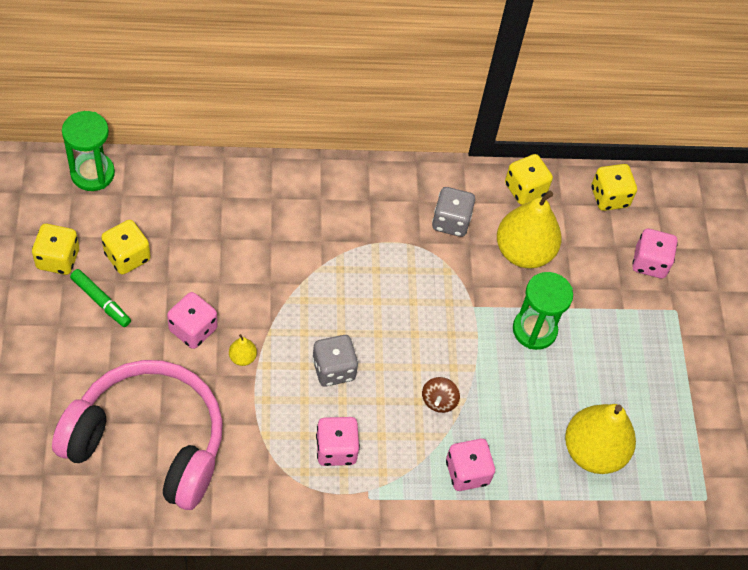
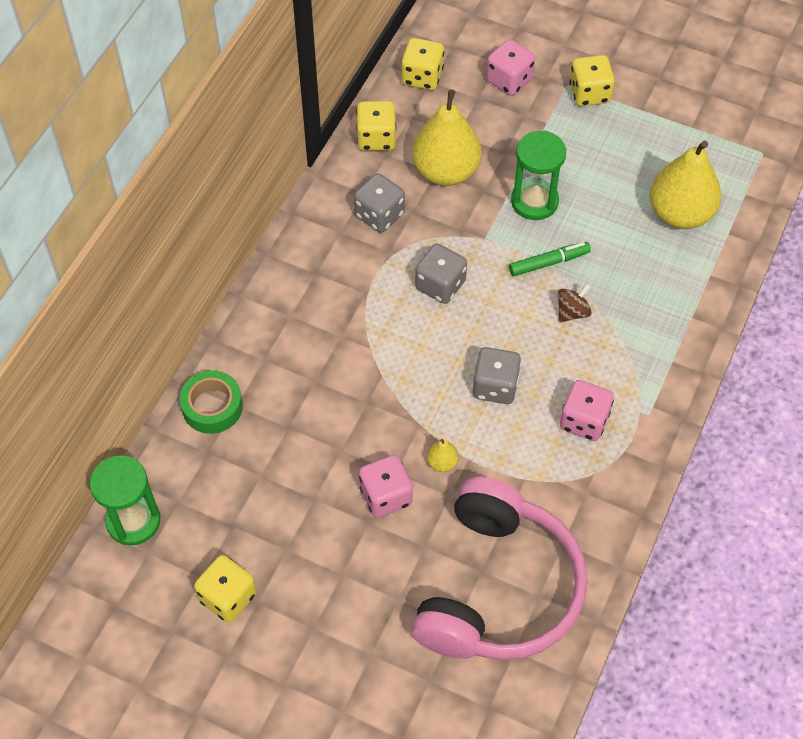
camera: 55 degrees left, 0 degrees up
(101, 301) = (305, 573): green marker -> green marker (549, 263)
(127, 257) = (262, 526): yellow dice -> yellow dice (589, 93)
(149, 442) = (498, 588): pink headphones -> pink headphones turned 150 degrees clockwise
(212, 182) = (212, 406): none -> green tape
(408, 292) = (440, 285): none -> grey dice
(439, 401) = (572, 312): brown spinning top -> brown spinning top turned 90 degrees counterclockwise
(467, 472) = (657, 322): pink dice -> none

